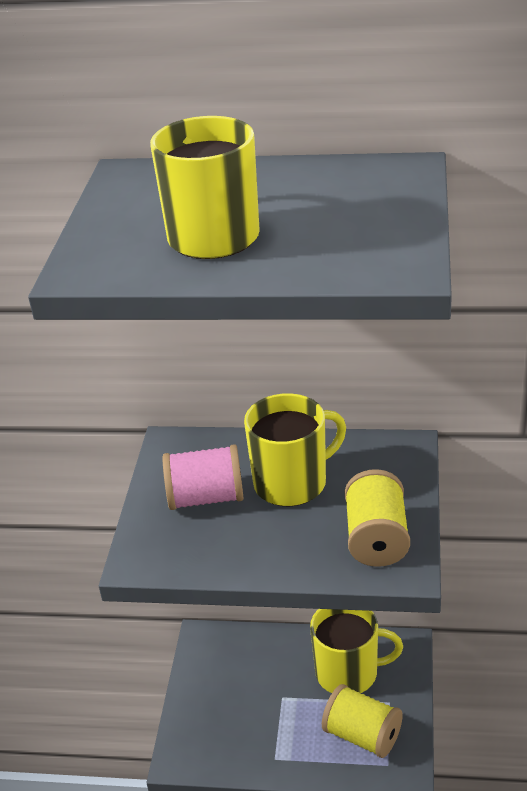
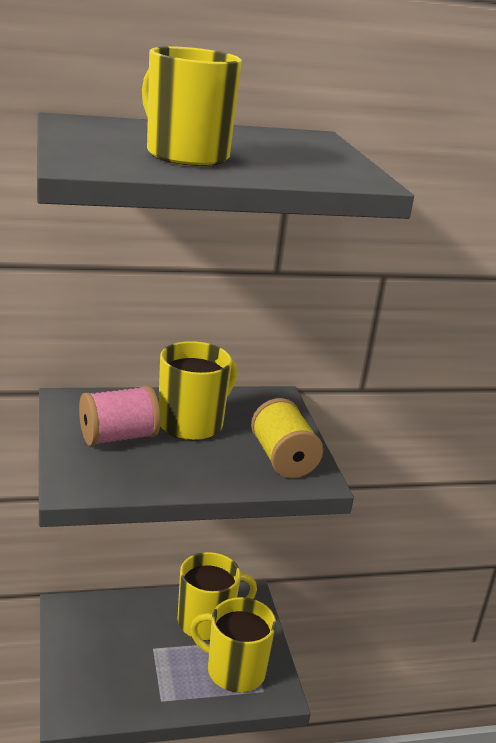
camera: 25 degrees left, 10 degrees down
(362, 735) = (234, 670): yellow spool -> yellow mug

